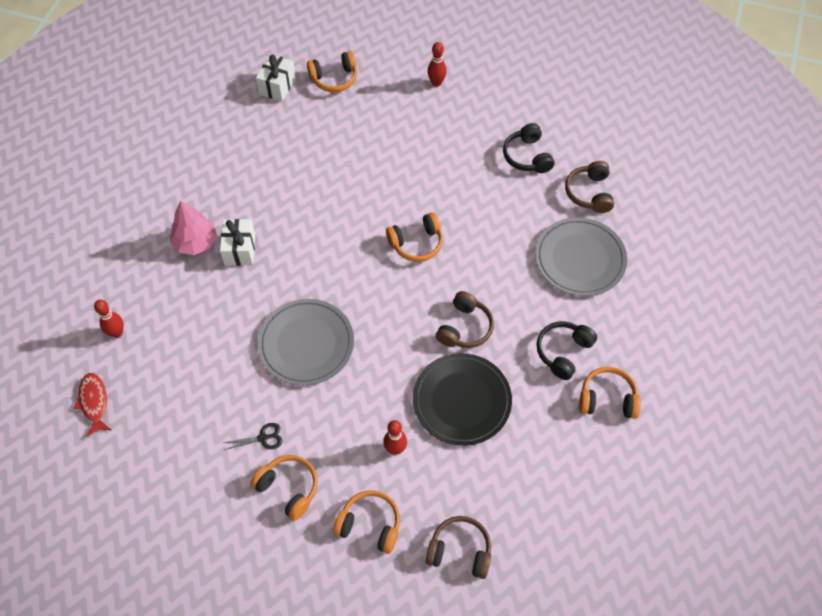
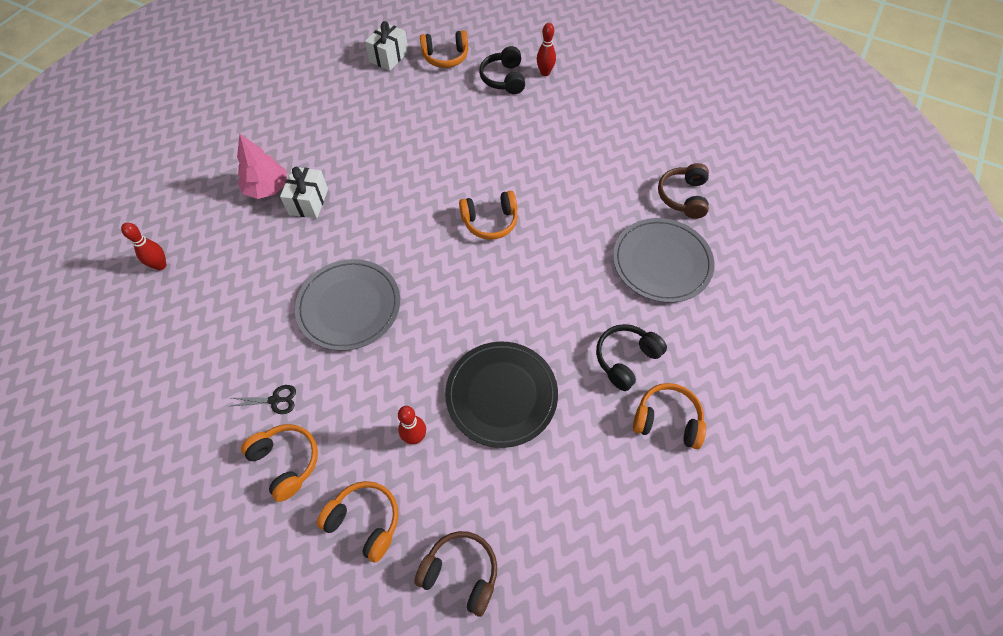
camera: 10 degrees right, 0 degrees up
(94, 402) = (113, 333): red fish -> none
(464, 327) = (522, 315): brown headphones -> none
(527, 156) = (624, 152): black headphones -> black headphones (504, 79)

